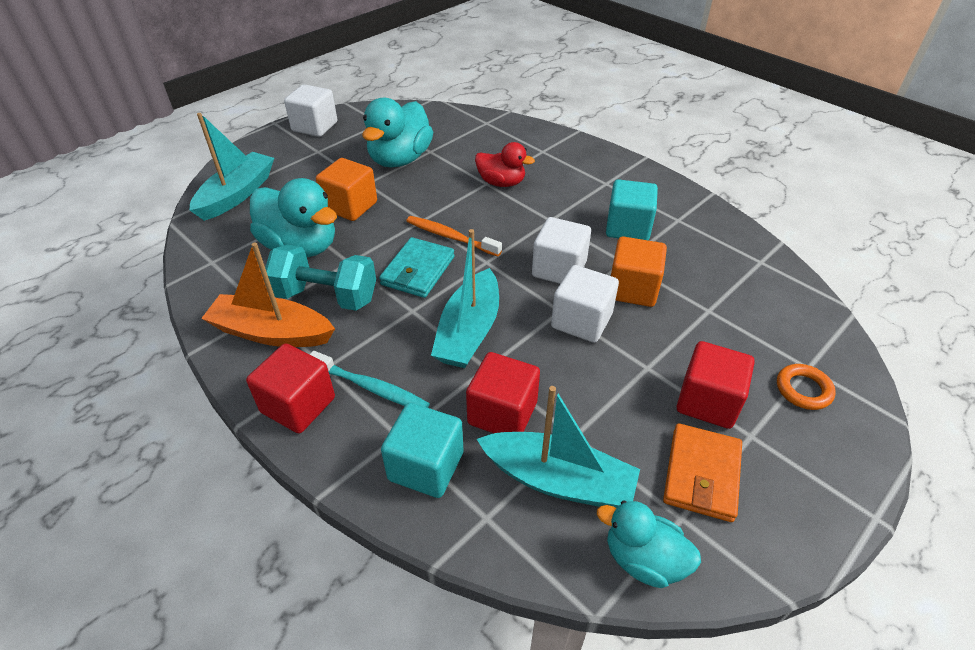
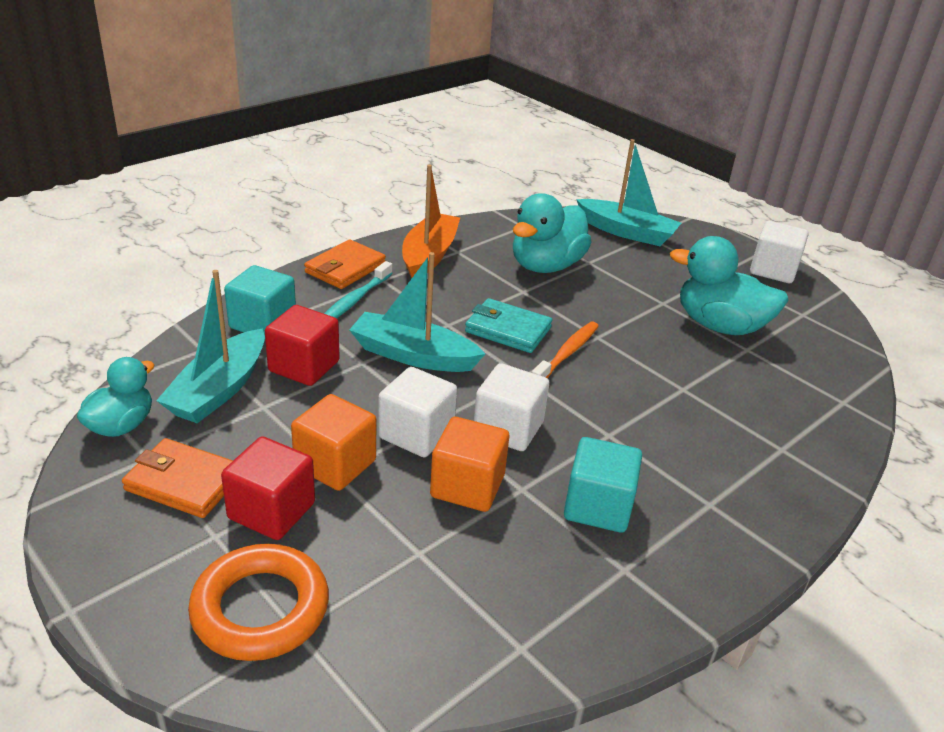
camera: 90 degrees right, 10 degrees down
(298, 405) = (345, 268): red cube -> orange wallet
(326, 297) = (472, 279): turquoise dumbbell -> none
(350, 206) = (616, 292): orange cube -> orange cube (335, 464)
(501, 183) = (686, 401): red duck -> none
(803, 390) = (260, 608): orange ring -> orange ring, size x1.84

